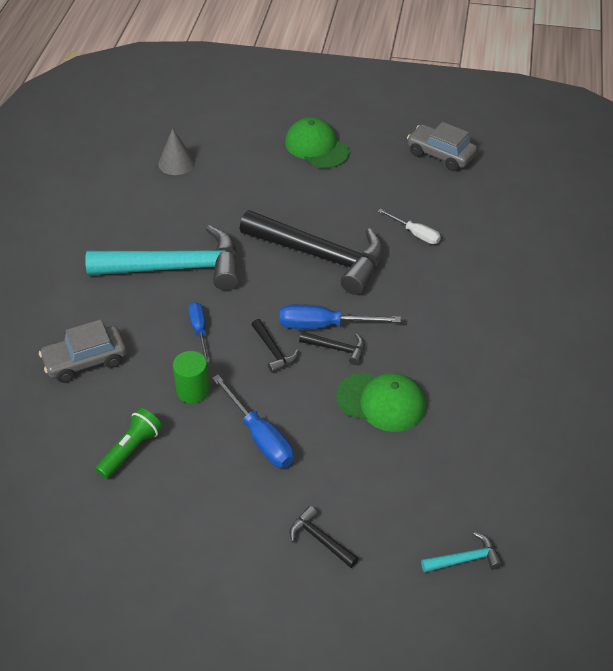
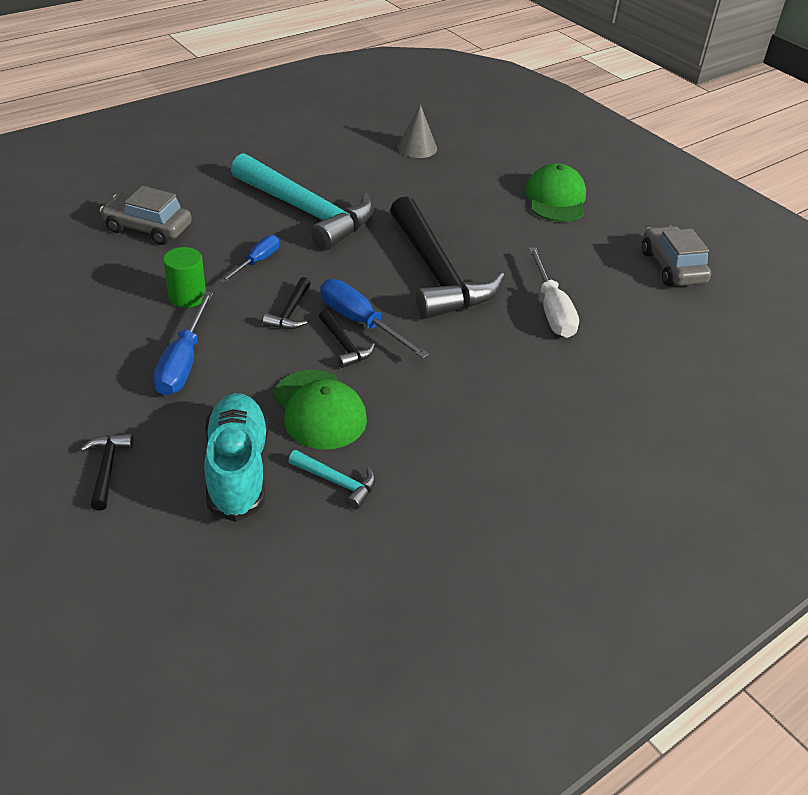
camera: 40 degrees right, 5 degrees down
(131, 450) = (83, 303): green flashlight -> none
(390, 475) = (237, 469): none -> turquoise shoe
(415, 234) = (551, 310): white screwdriver -> white screwdriver, size x1.54
(465, 559) = (193, 587): turquoise hammer -> turquoise hammer (337, 482)

